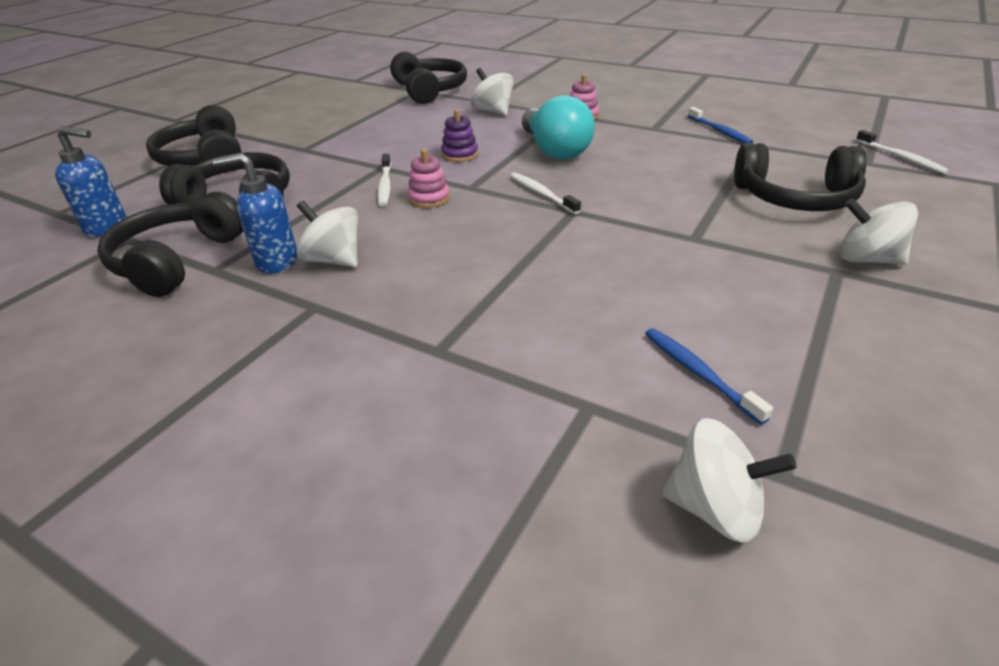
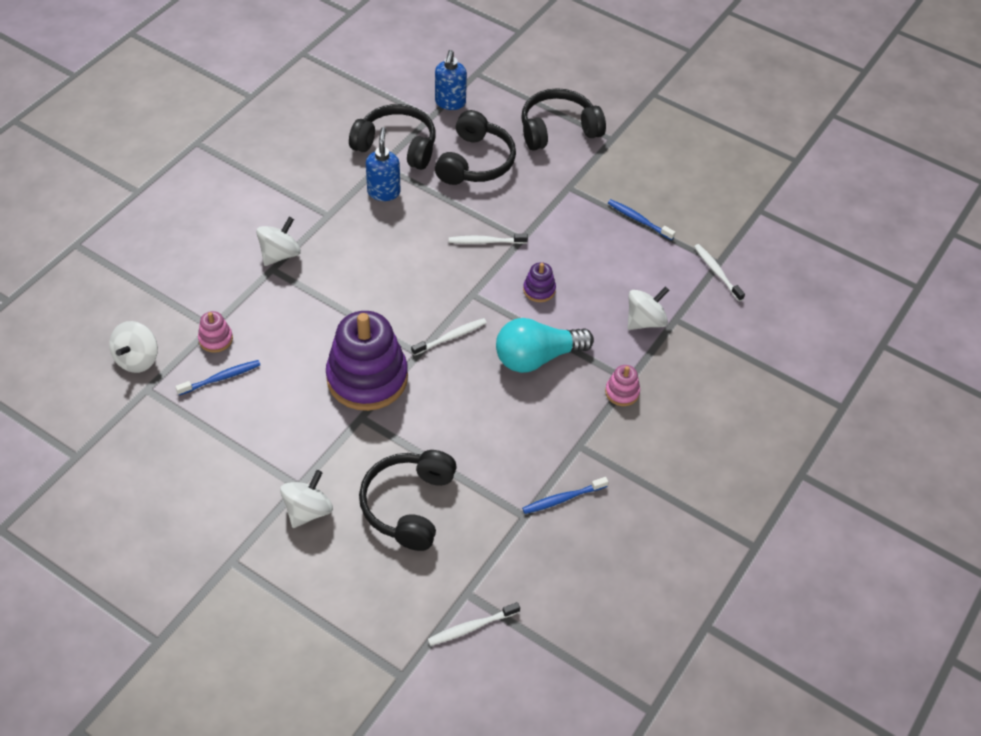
camera: 90 degrees right, 15 degrees up
(334, 260) = (379, 219): white spinning top -> white spinning top (280, 254)
(360, 118) = (638, 220): none -> blue toothbrush
(429, 90) = (717, 272): black headphones -> white toothbrush
(429, 198) = (457, 268): pink stacking toy -> pink stacking toy (215, 339)
(629, 240) = (367, 378): none -> purple stacking toy

